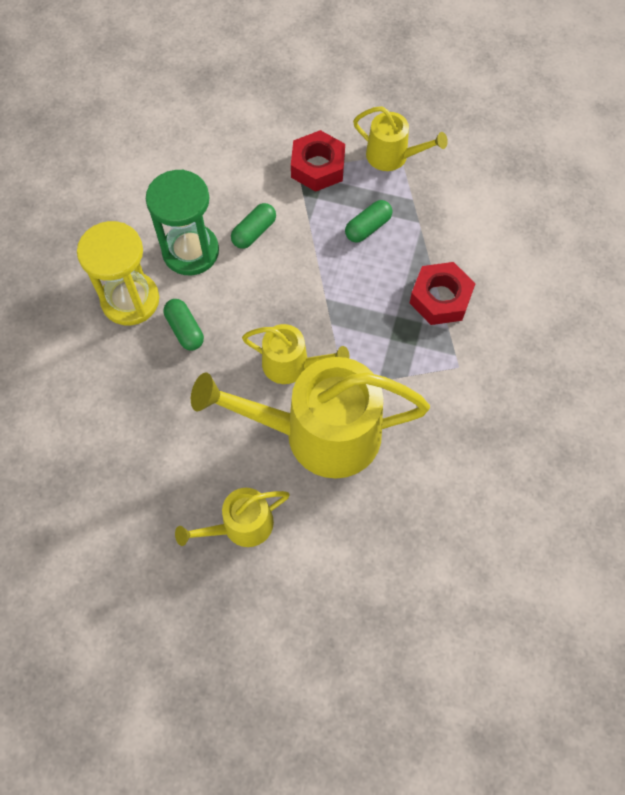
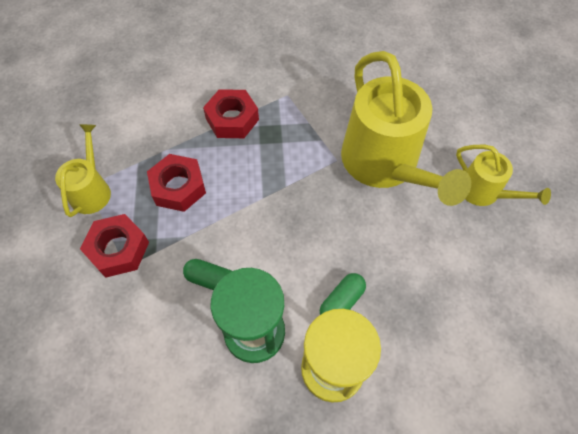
camera: 110 degrees left, 5 degrees down
(291, 365) = (336, 202): yellow watering can -> none
(368, 227) = (178, 187): green capsule -> red nut

